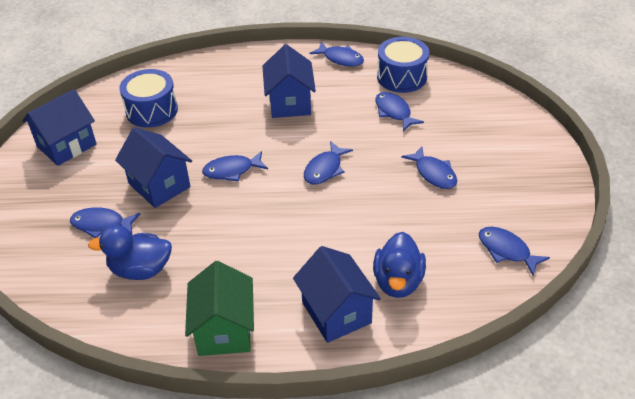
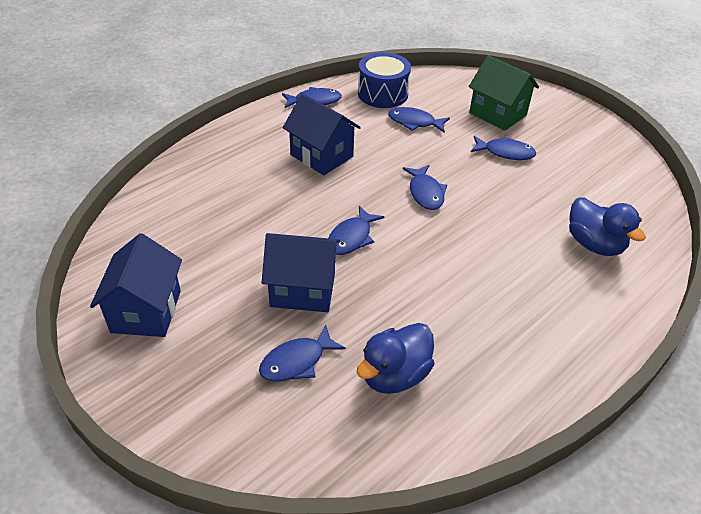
camera: 45 degrees left, 0 degrees up
(152, 110) = (196, 228): blue drum -> none
(224, 330) = (536, 372): green house -> green house (498, 114)
(336, 313) = (590, 296): blue house -> none
(506, 250) = (623, 179): blue fish -> none

